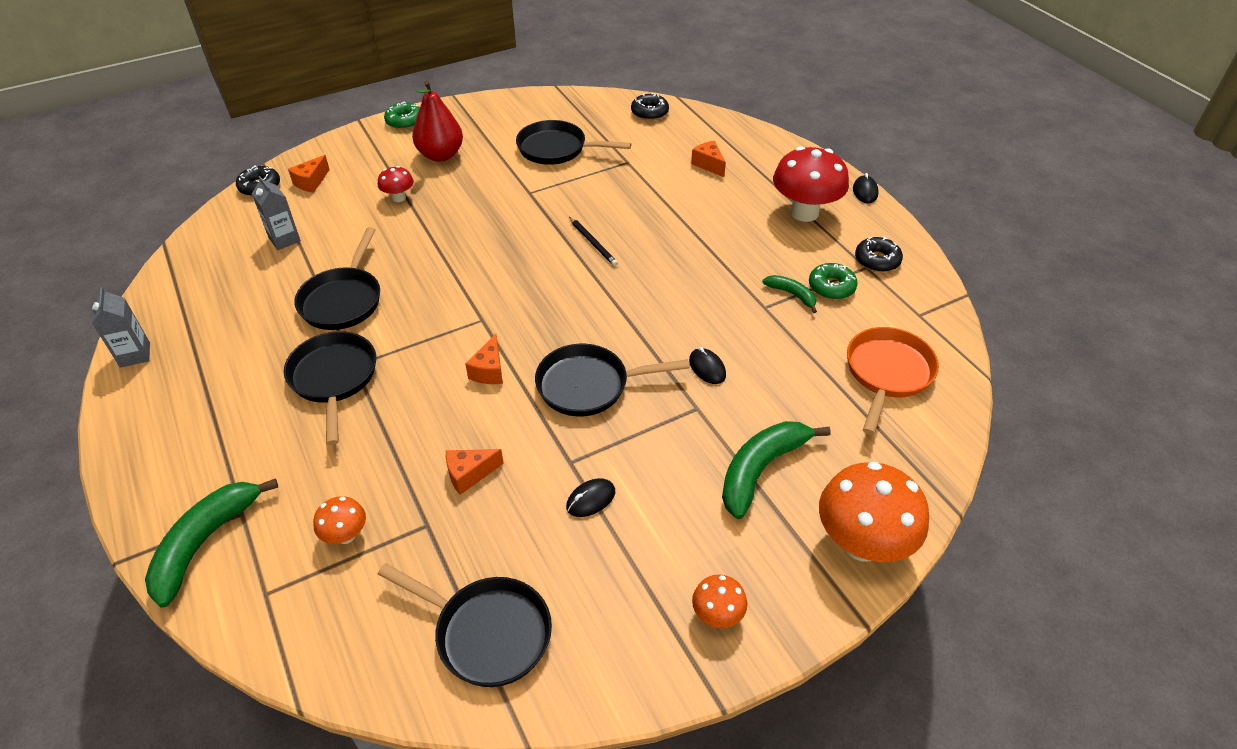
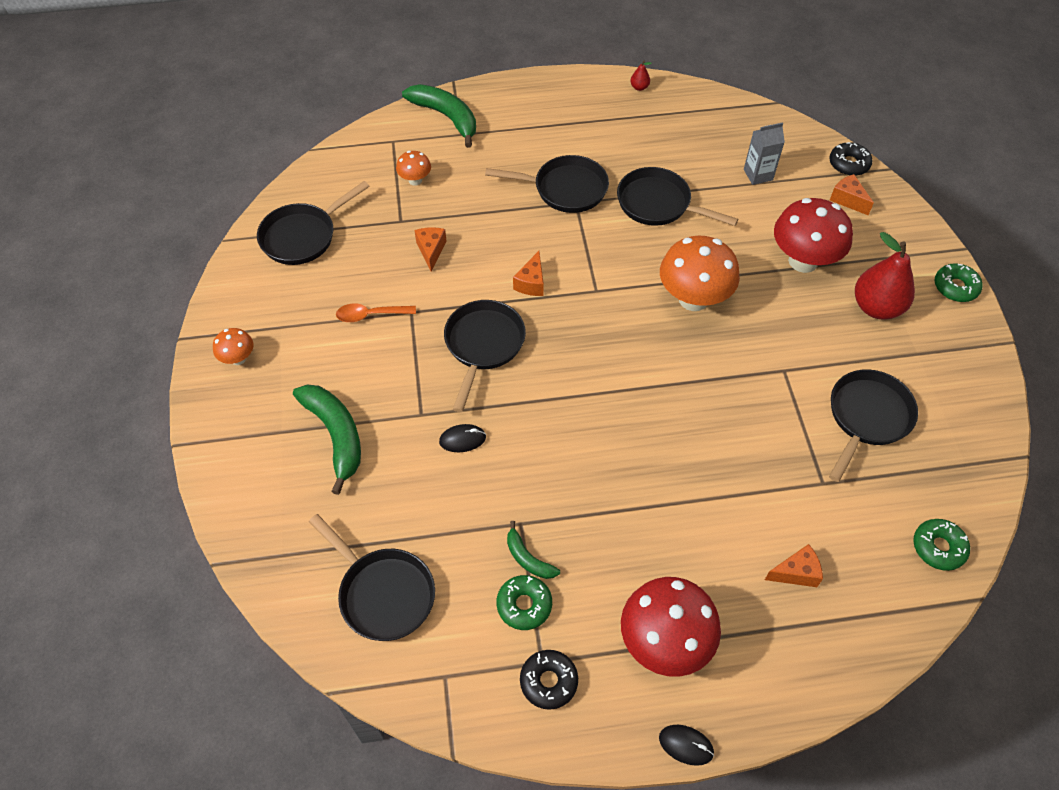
camera: 110 degrees right, 10 degrees up
(135, 355) = (639, 87): grey carton -> red pear
(399, 198) = (803, 261): red mushroom -> red mushroom, size x2.04
(489, 371) = (531, 283): orange cheese -> orange cheese turned 105 degrees counterclockwise
(590, 499) = (370, 315): black mouse -> orange spoon
(593, 243) = (677, 403): black pencil -> none
(649, 112) = (938, 547): black donut -> green donut
(792, 294) = (528, 558): green banana -> green banana turned 75 degrees clockwise
(861, 543) = (233, 475): orange mushroom -> orange mushroom (693, 299)
(887, 373) = (383, 593): orange pan -> black pan

